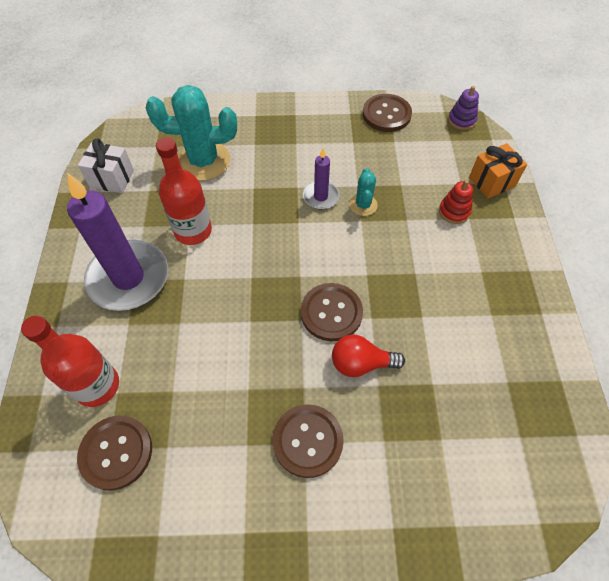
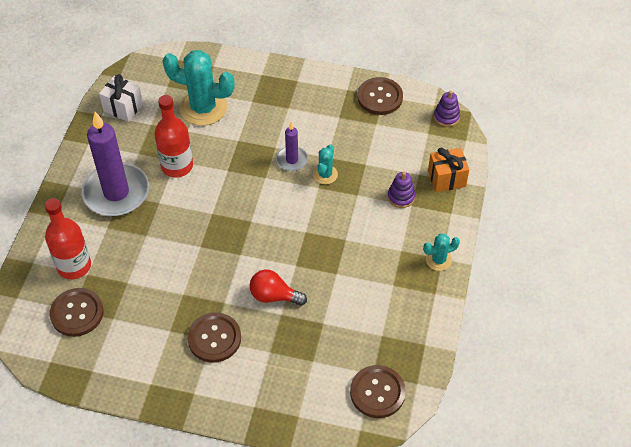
camera: 15 degrees right, 5 degrees down
(331, 313) = (265, 254): brown button -> brown button (377, 392)
(454, 211) = (401, 197): red stacking toy -> purple stacking toy
(527, 273) = (438, 260): none -> turquoise cactus

